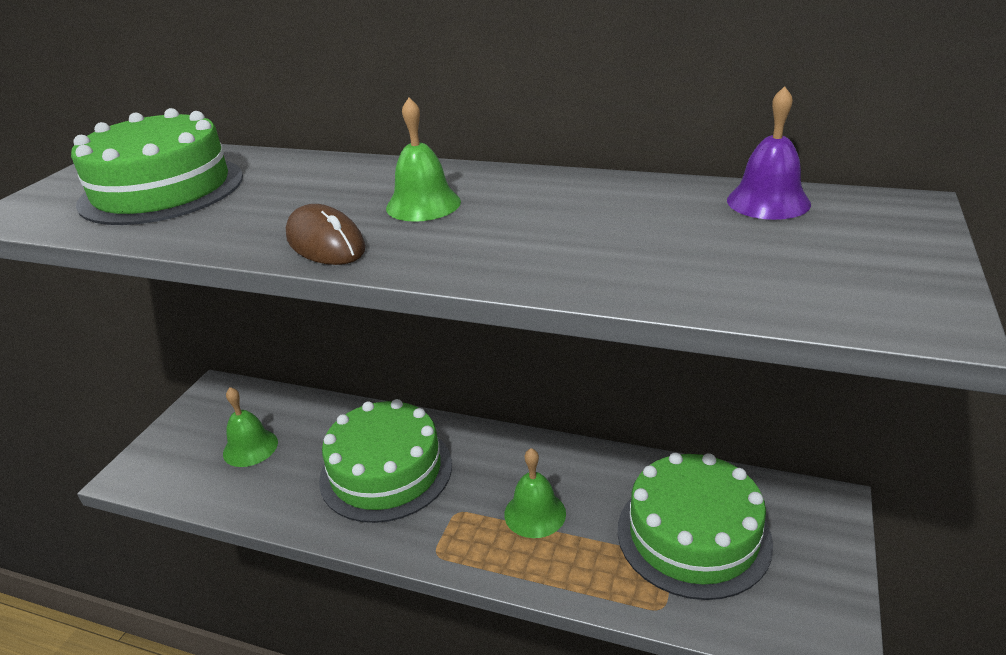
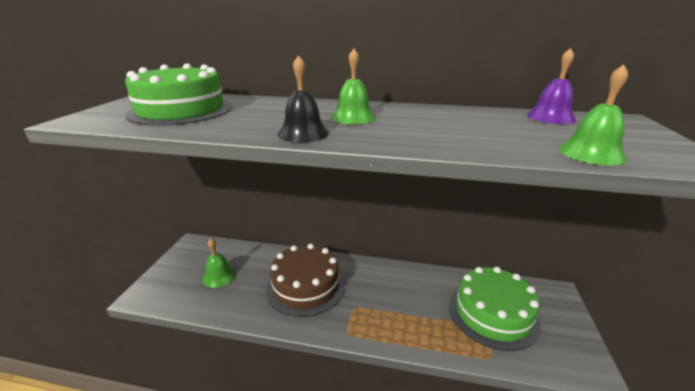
camera: 10 degrees left, 5 degrees down
(325, 243) = (303, 133): brown mouse -> black bell
(386, 471) = (306, 286): green cake -> brown cake
(535, 513) = (400, 306): green bell -> green bell (591, 153)

